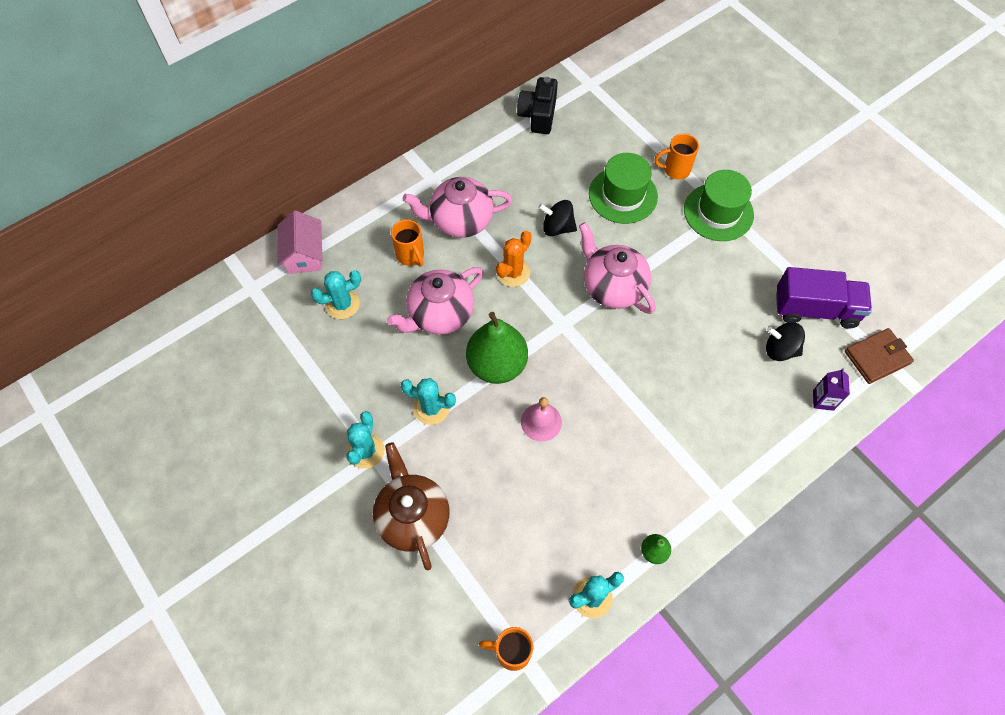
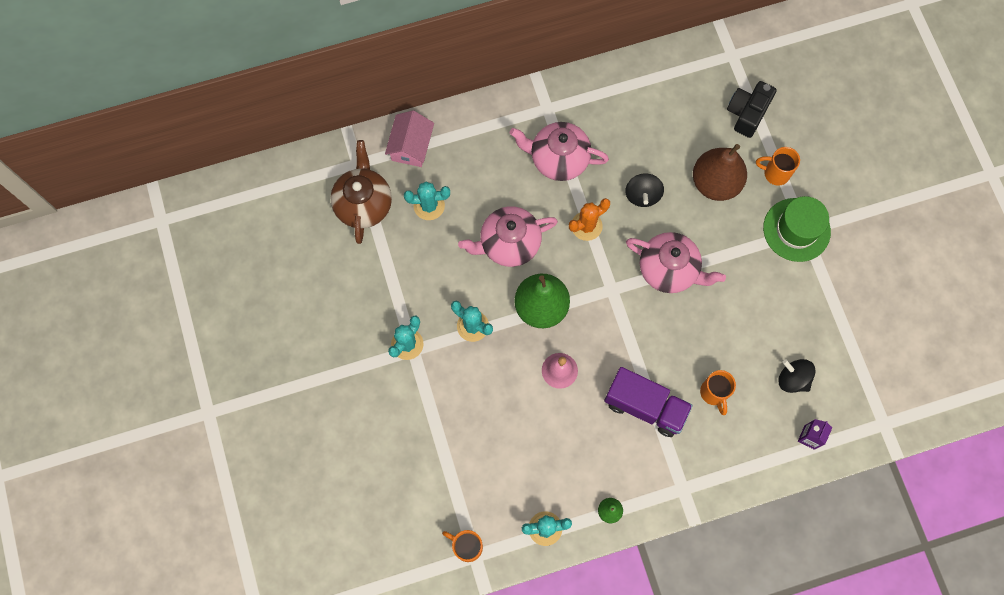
camera: 20 degrees right, 10 degrees up
(411, 255) = (502, 179): orange mug -> orange mug (714, 393)
(413, 517) = (426, 413): brown teapot -> brown teapot (363, 204)
(538, 115) = (669, 73): black camera -> black camera (747, 113)
(557, 227) = (642, 195): black spinning top -> black spinning top turned 120 degrees counterclockwise
(612, 287) = (669, 270): pink teapot -> pink teapot turned 135 degrees clockwise
(623, 195) = (715, 183): green hat -> brown pear
(815, 309) = (842, 353): purple truck -> purple truck (645, 406)
(877, 357) = (876, 416): brown wallet -> none

